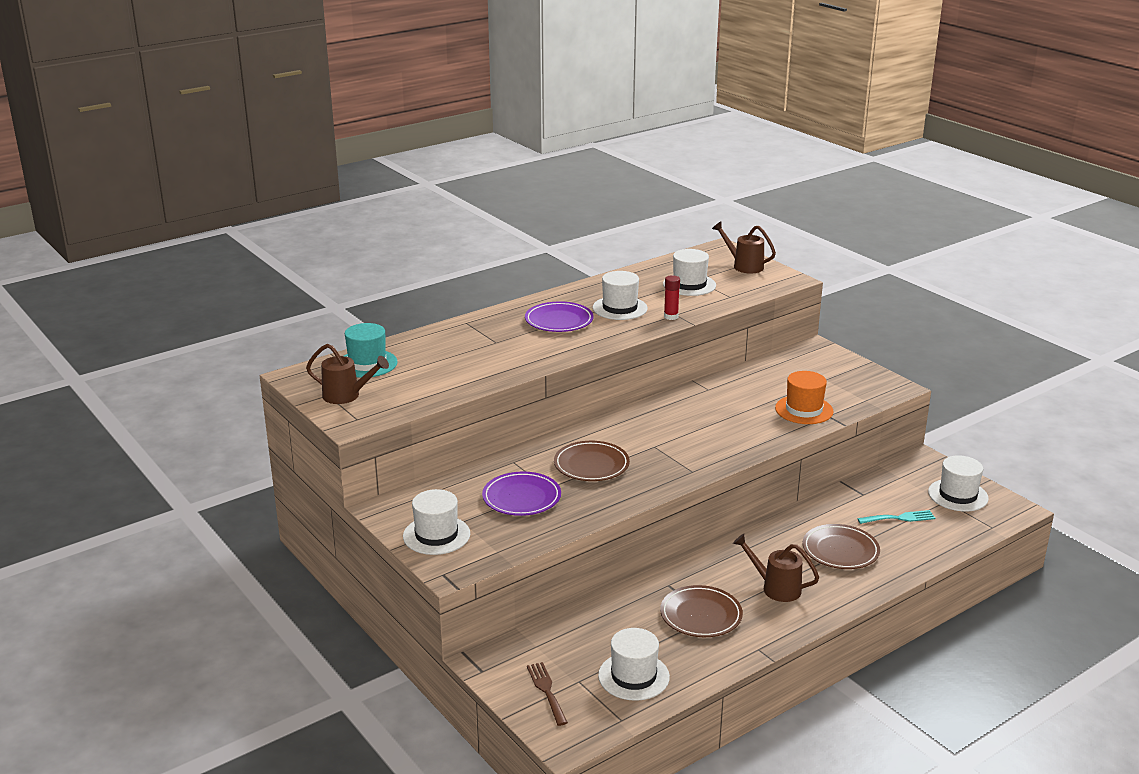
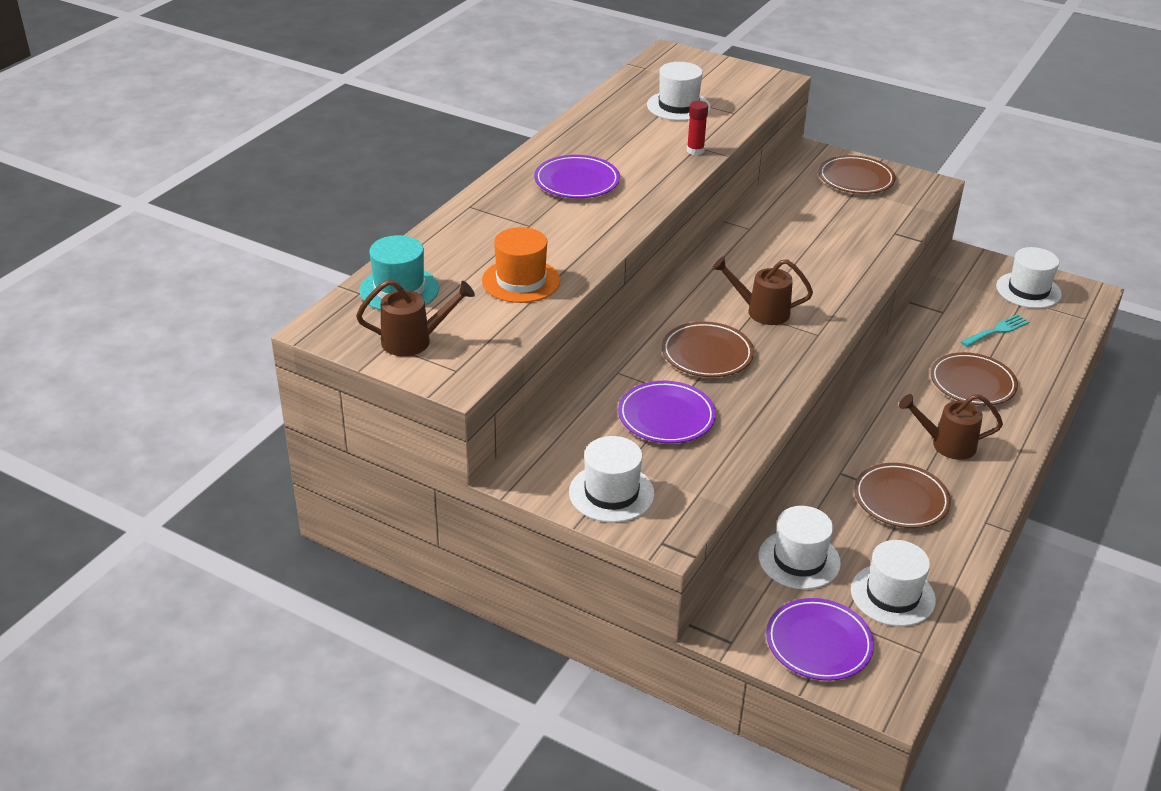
camera: 25 degrees left, 10 degrees up
(546, 690) = (818, 643): brown fork -> purple plate
(620, 308) = (630, 151): white hat -> white hat (799, 559)
(744, 266) = (714, 71): brown watering can -> brown watering can (761, 311)
(804, 410) = (866, 231): orange hat -> orange hat (521, 281)
(833, 371) = (856, 179): none -> brown plate

